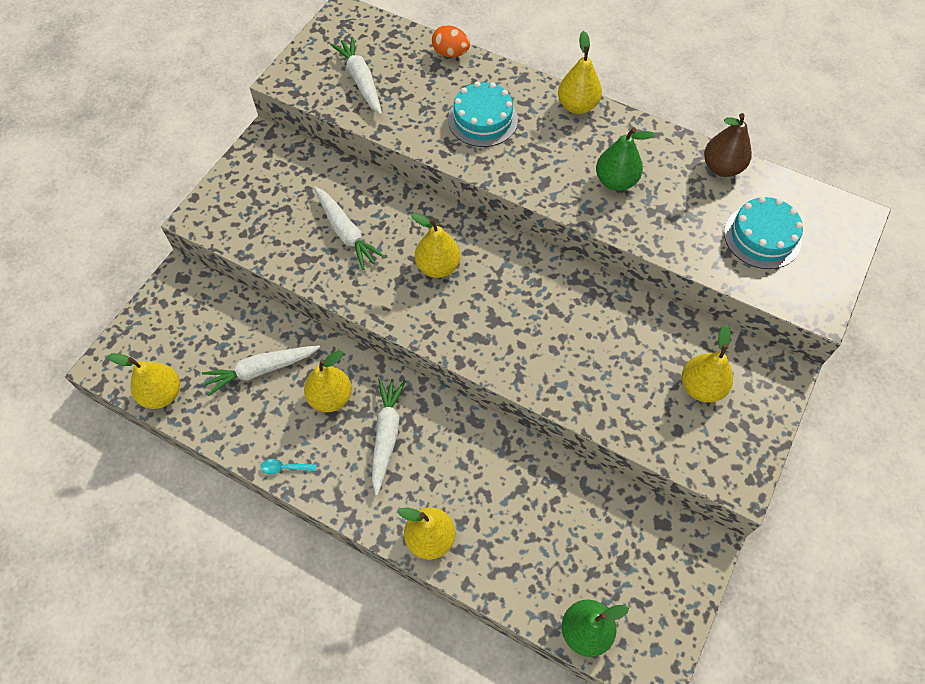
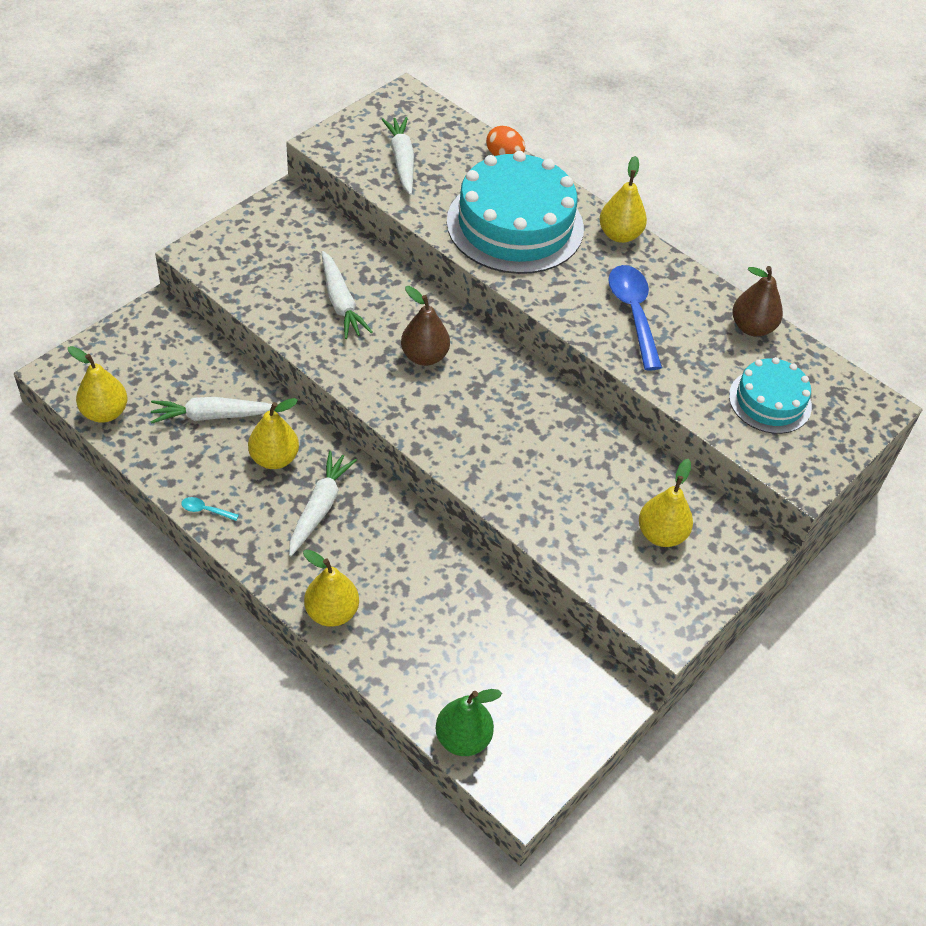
camera: 10 degrees right, 10 degrees down
(437, 266) = (424, 356): yellow pear -> brown pear
(482, 119) = (515, 225): turquoise cake -> turquoise cake, size x1.83
(615, 181) = (633, 313): green pear -> blue spoon

